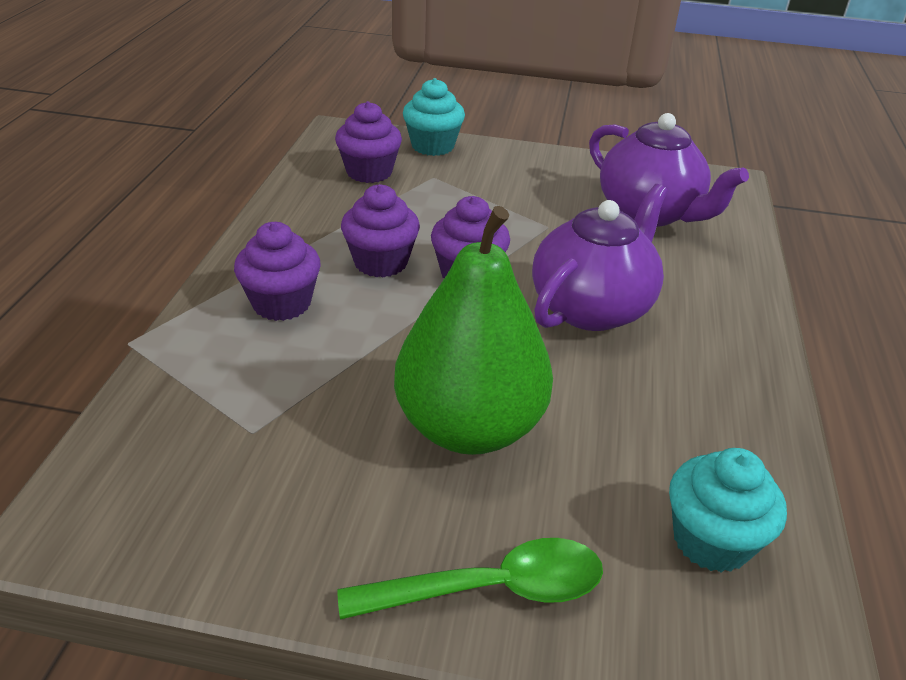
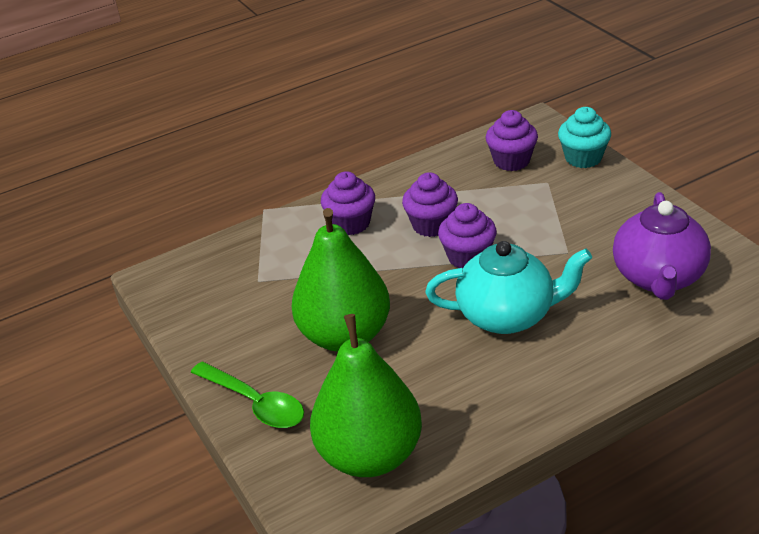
camera: 55 degrees right, 0 degrees up
(592, 307) = (507, 315): purple teapot -> turquoise teapot
(711, 540) = (370, 455): turquoise cupcake -> green pear

